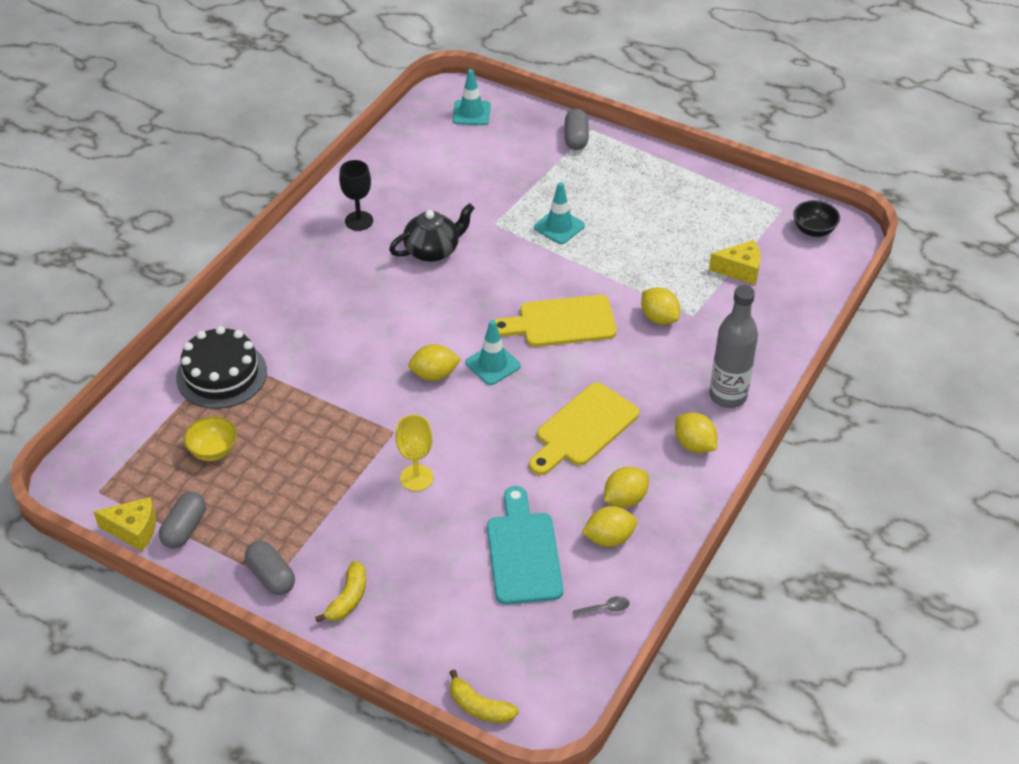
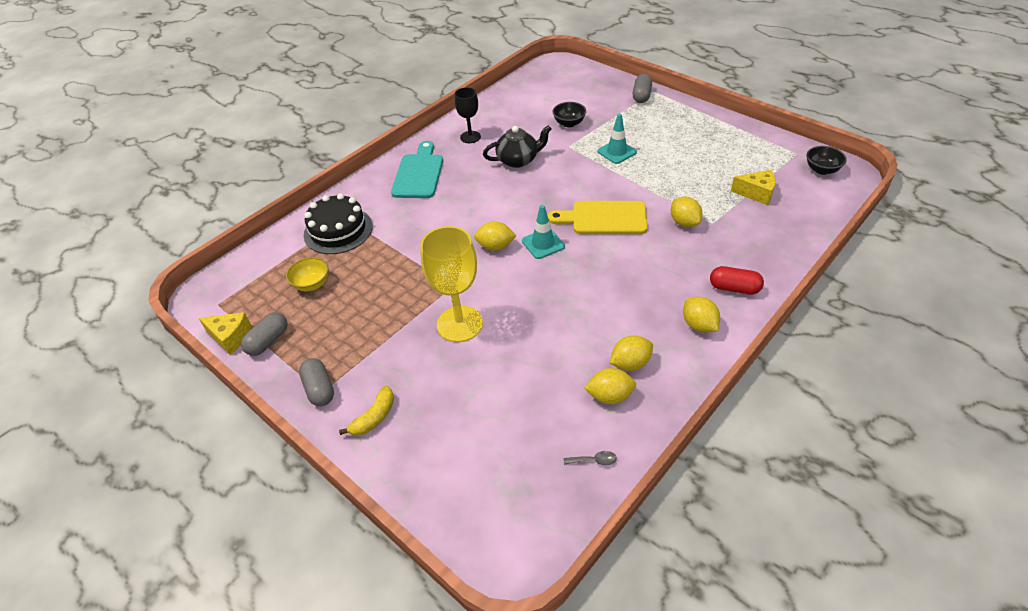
camera: 15 degrees right, 0 degrees up
(416, 478) = (459, 324): yellow goblet -> yellow goblet, size x1.70
(471, 113) = (569, 76): turquoise traffic cone -> none
(480, 707) = (458, 538): yellow banana -> none
(488, 189) = (569, 123): none -> black bowl
(523, 552) = (532, 398): turquoise cutting board -> turquoise cutting board (419, 173)
(583, 428) = (605, 301): yellow cutting board -> none
(728, 396) = (734, 288): grey bottle -> red capsule

